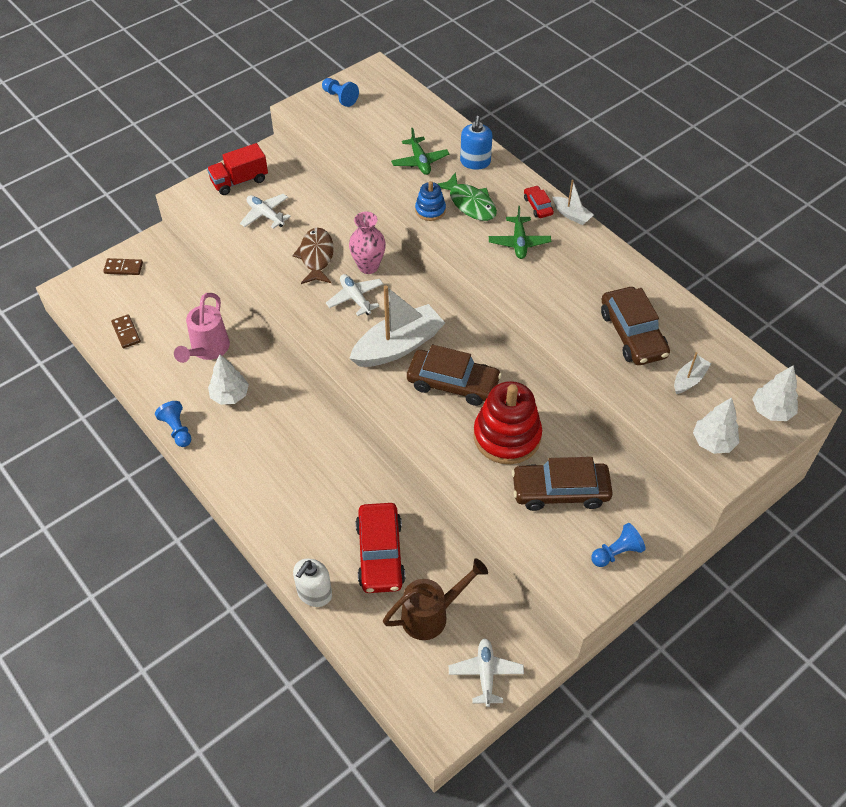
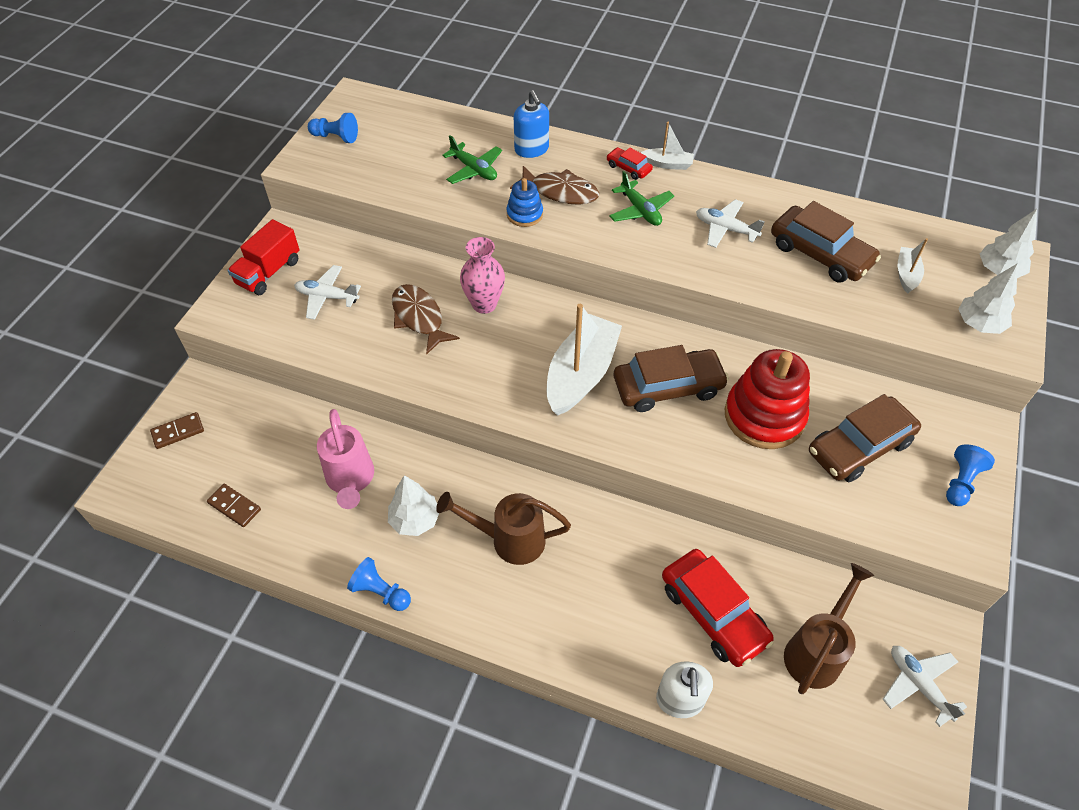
camera: 30 degrees left, 0 degrees up
(280, 438) = (509, 540): none -> brown watering can
(355, 298) = (496, 344): white plane -> white plane (725, 229)
(470, 203) = (560, 192): green fish -> brown fish

